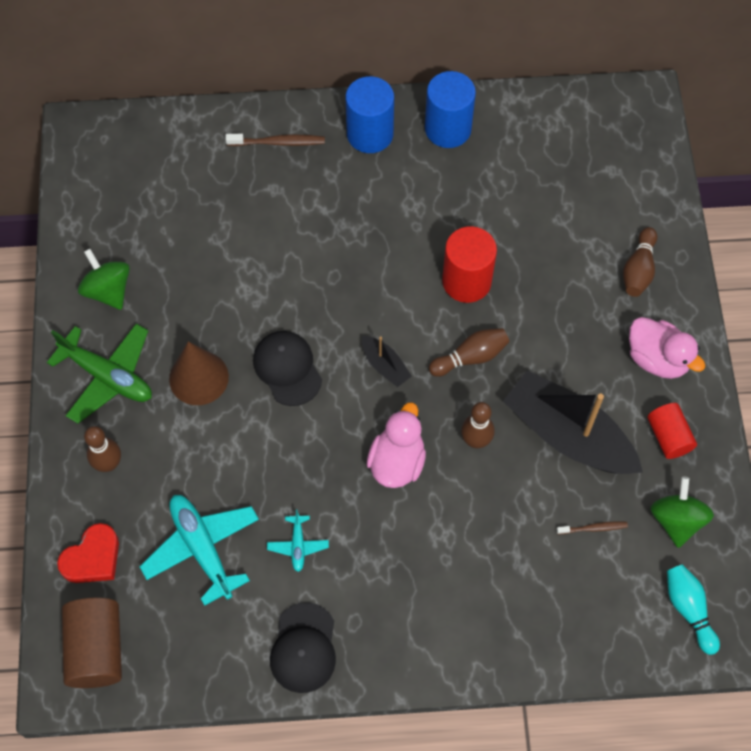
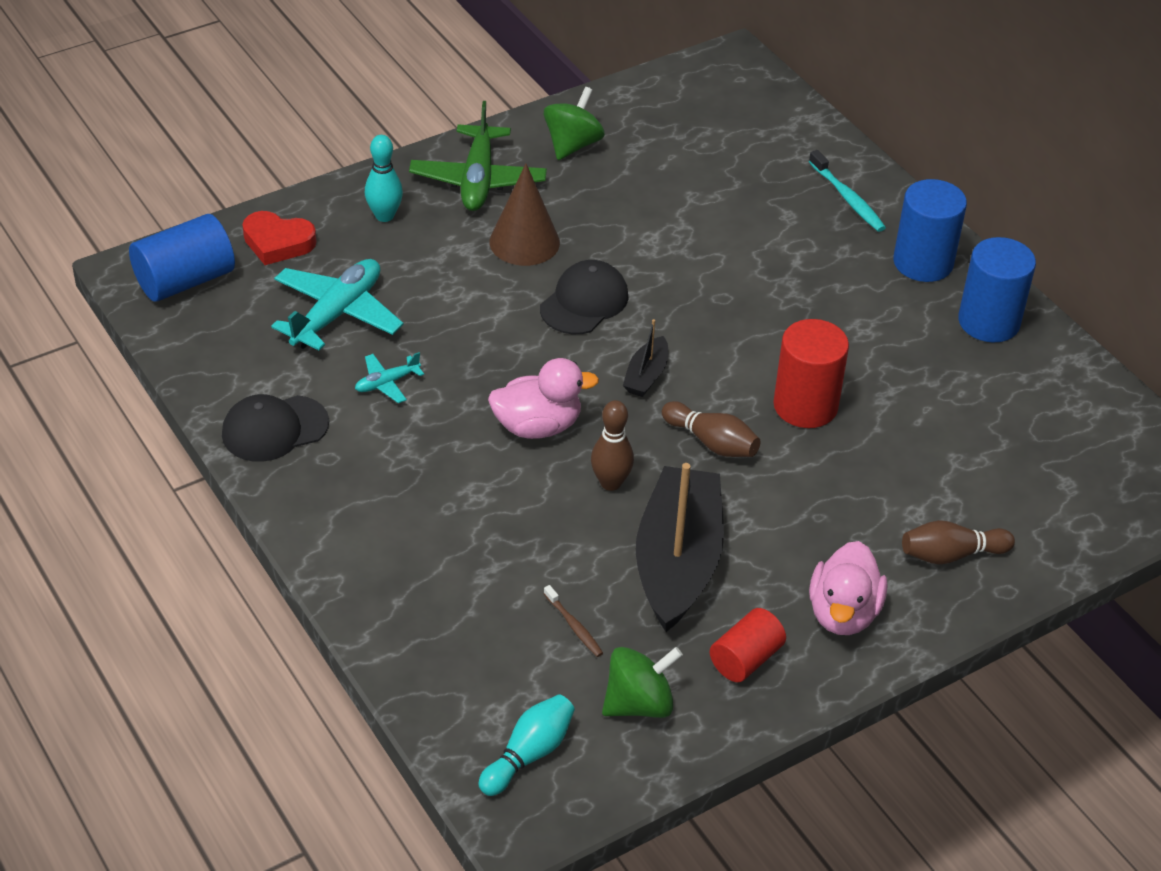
camera: 60 degrees right, 20 degrees down
(96, 649) = (185, 280): brown cylinder -> blue cylinder
(108, 464) = (384, 216): brown bowling pin -> turquoise bowling pin
(278, 142) = (847, 198): brown toothbrush -> turquoise toothbrush

